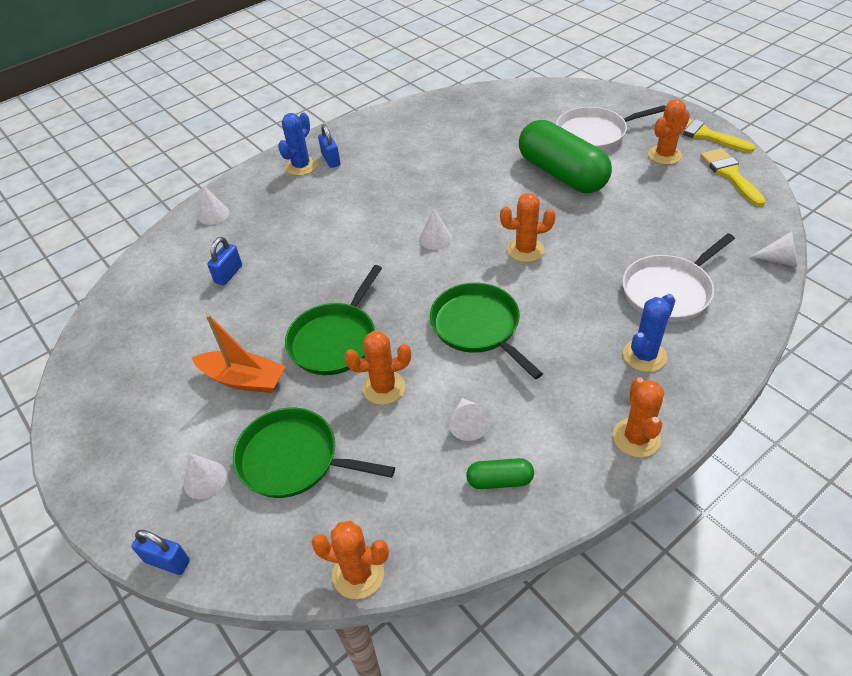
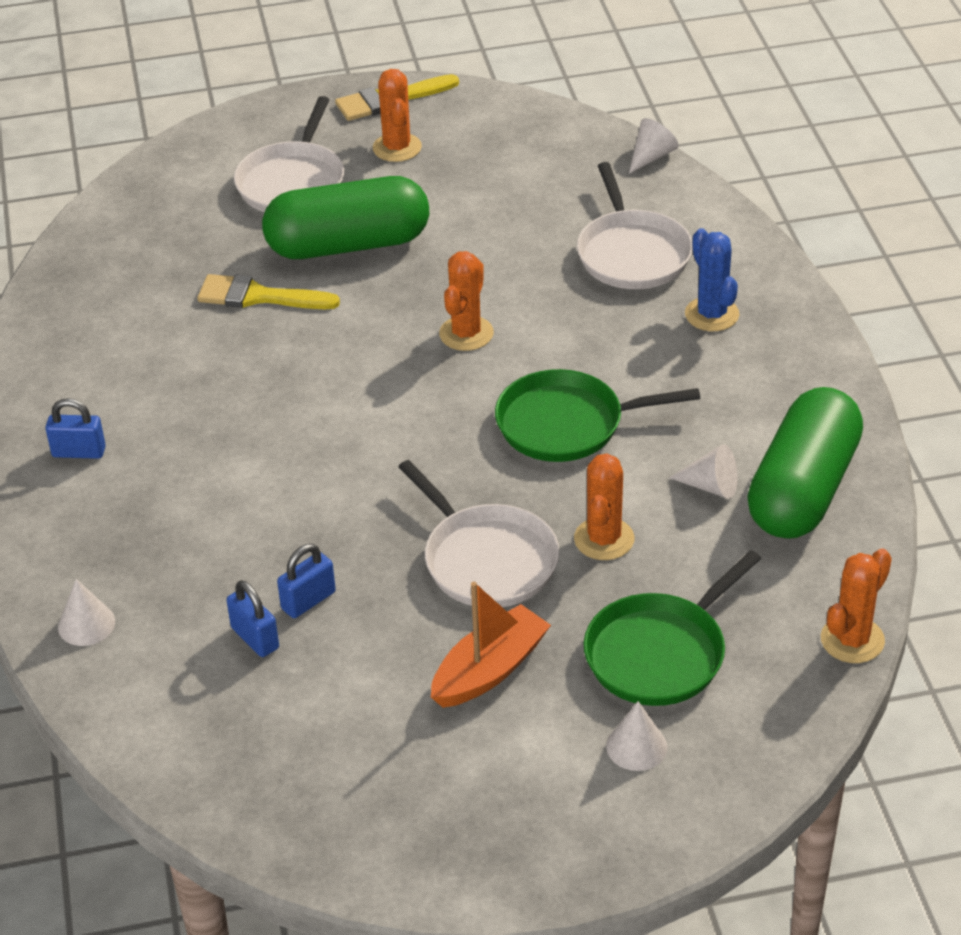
camera: 65 degrees left, 5 degrees down
(167, 561) = (738, 807): blue padlock -> blue padlock (308, 601)
(301, 166) = (60, 490): blue cactus -> none
(335, 340) = (487, 560): green pan -> white pan
(435, 238) = (370, 404): white cone -> none
(500, 480) = (803, 489): green capsule -> green capsule, size x2.32
(636, 438) = (814, 369): orange cactus -> none
(730, 174) = (483, 118): yellow brush -> yellow brush (258, 296)

